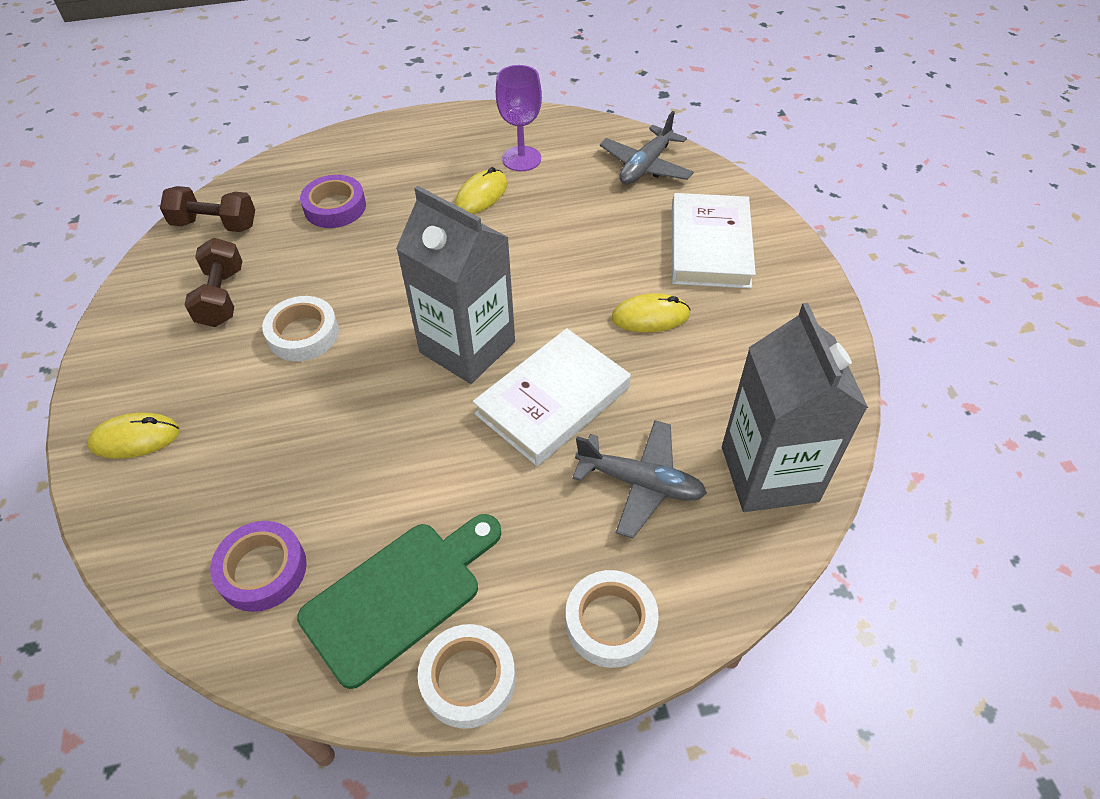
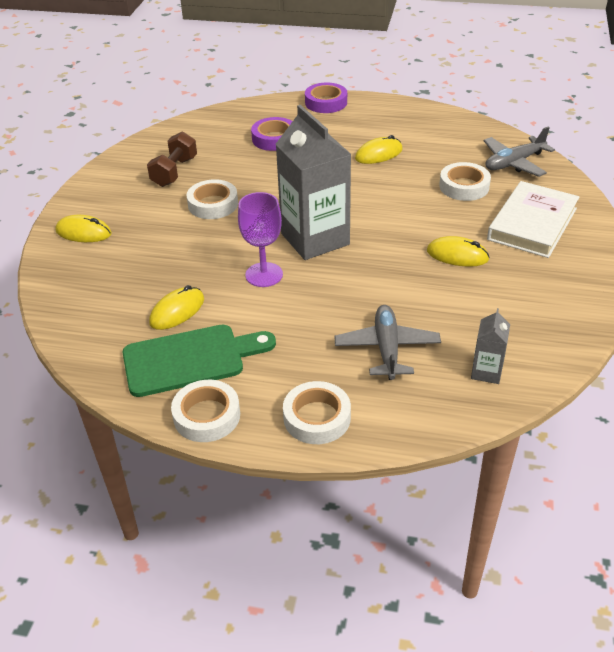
camera: 25 degrees right, 10 degrees down
(215, 224) = (192, 131): brown dumbbell -> none
(262, 570) = (118, 320): purple tape -> purple tape (326, 102)
(341, 524) = (177, 311): none -> yellow mouse
(521, 159) = (421, 138): purple goblet -> purple goblet (264, 275)
(553, 401) = (355, 285): white book -> none
(607, 215) = (464, 186): none -> white tape
(640, 483) = (387, 349): grey plane -> grey plane turned 135 degrees counterclockwise
(769, 474) = (486, 372): grey carton -> grey carton, size x0.45

